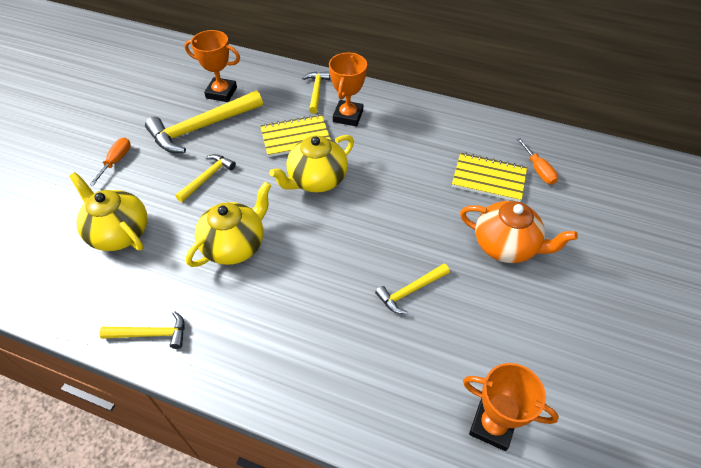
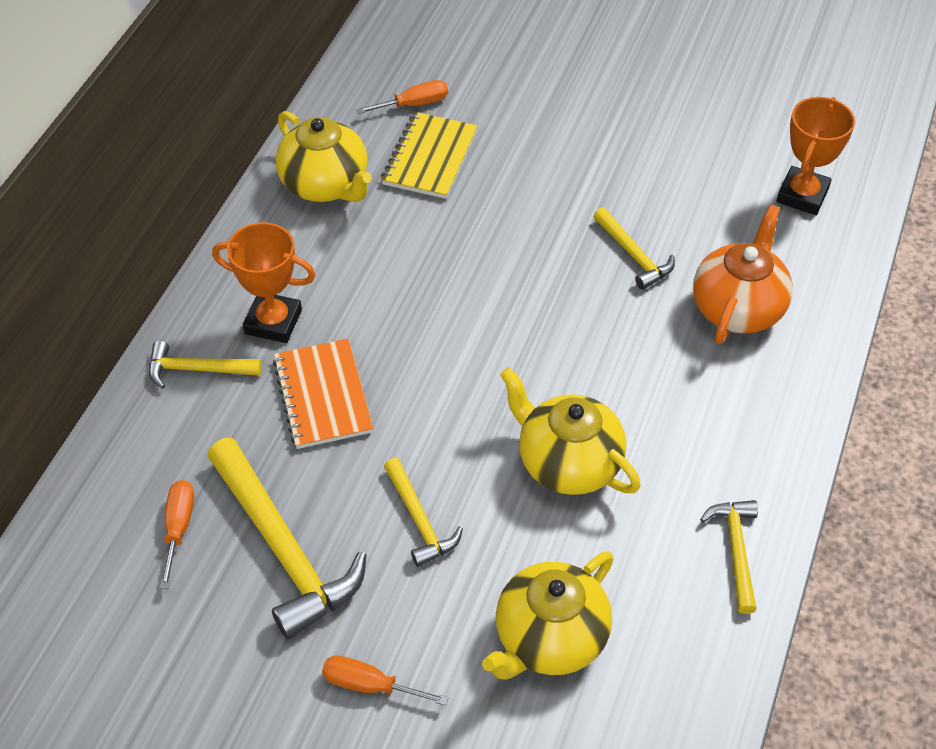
camera: 90 degrees left, 0 degrees up
(207, 177) = (419, 520): yellow hammer -> yellow hammer turned 150 degrees counterclockwise
(221, 93) = (179, 528): orange trophy -> orange screwdriver
(295, 137) = (323, 396): yellow notebook -> orange notebook
(316, 180) = (428, 363): yellow teapot -> yellow teapot (326, 185)
(506, 246) = (553, 154): orange teapot -> orange teapot (738, 307)

